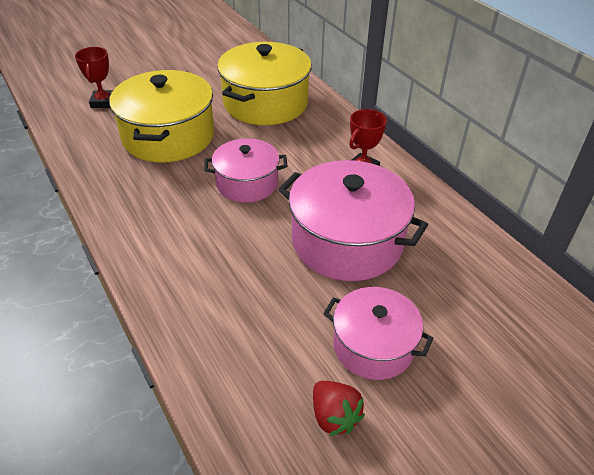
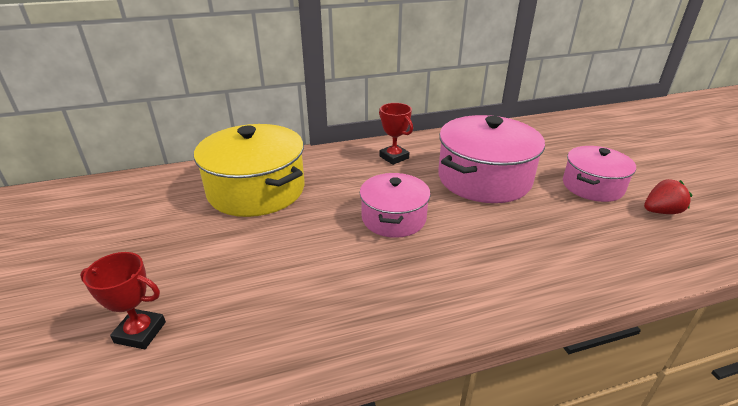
camera: 75 degrees left, 10 degrees down
(168, 136) = (278, 267): yellow pot -> none

